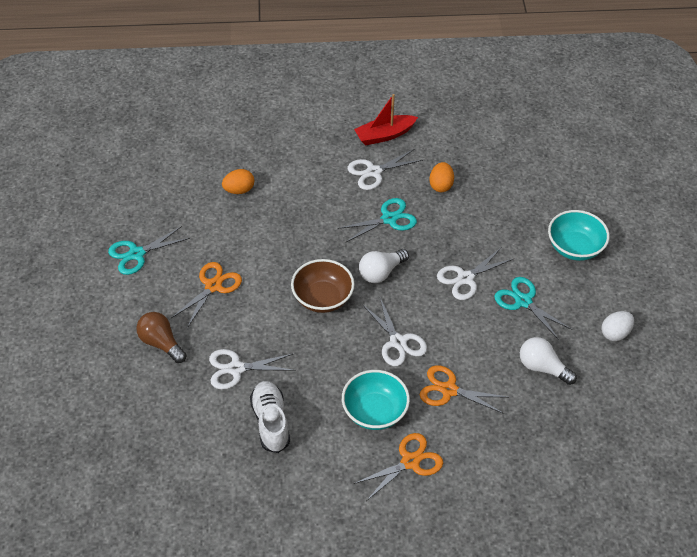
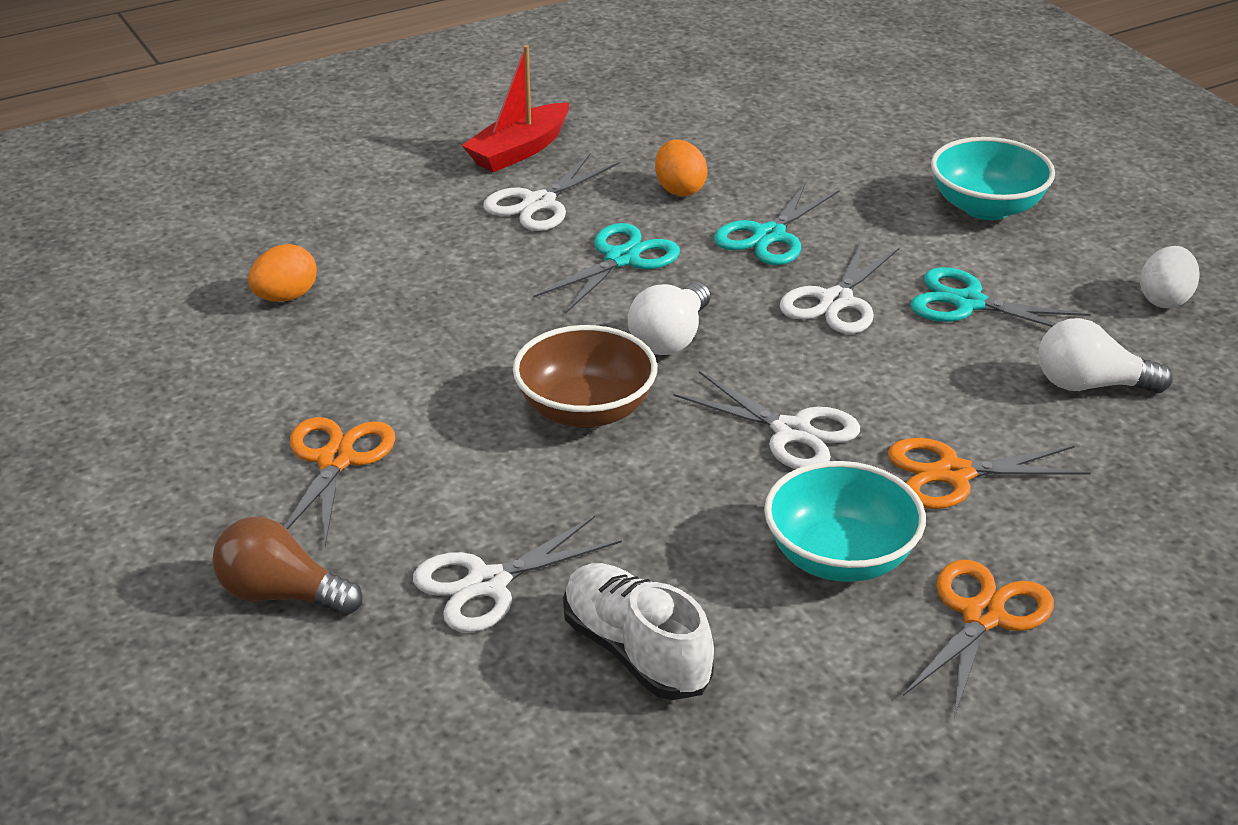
camera: 25 degrees left, 15 degrees down
(136, 254) = (121, 458): turquoise scissors -> turquoise scissors (769, 236)

